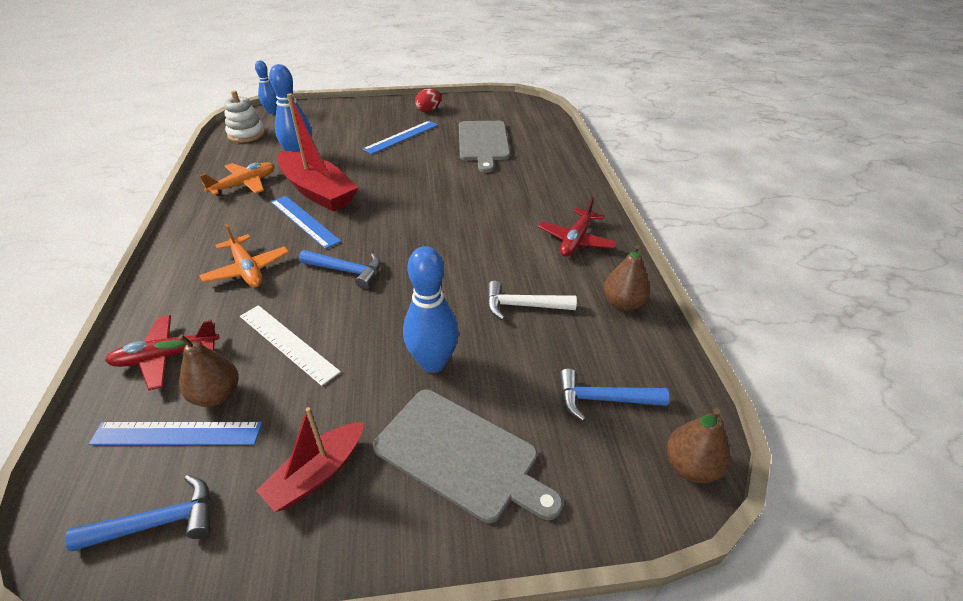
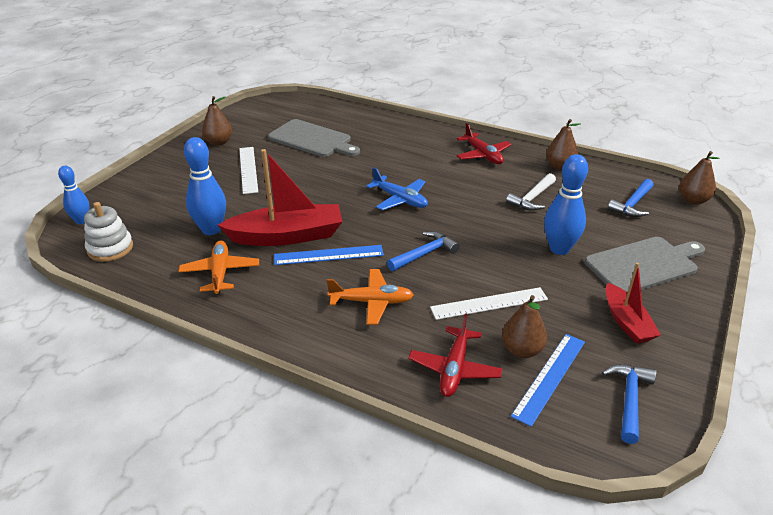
camera: 55 degrees left, 5 degrees down
(401, 137) = (248, 169): blue ruler -> white ruler
(428, 110) = (219, 142): red egg -> brown pear
(430, 223) = (400, 199): none -> blue plane

